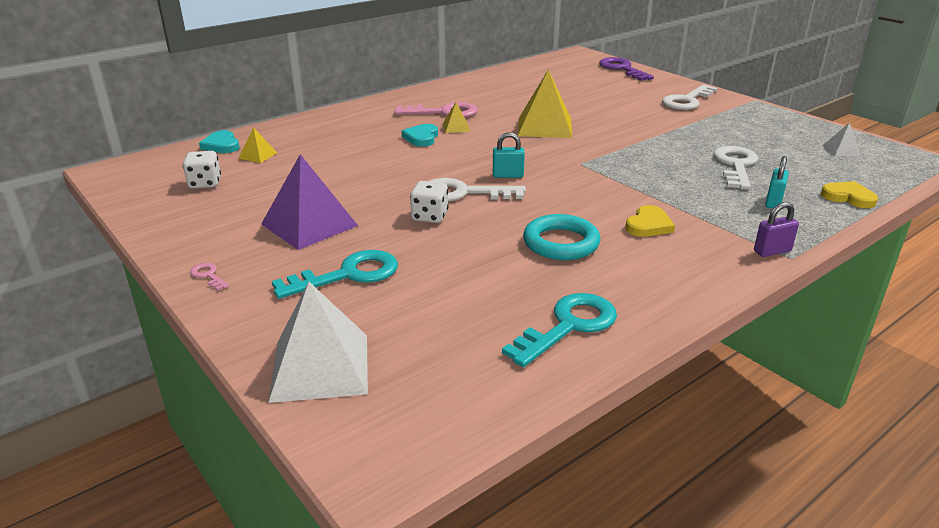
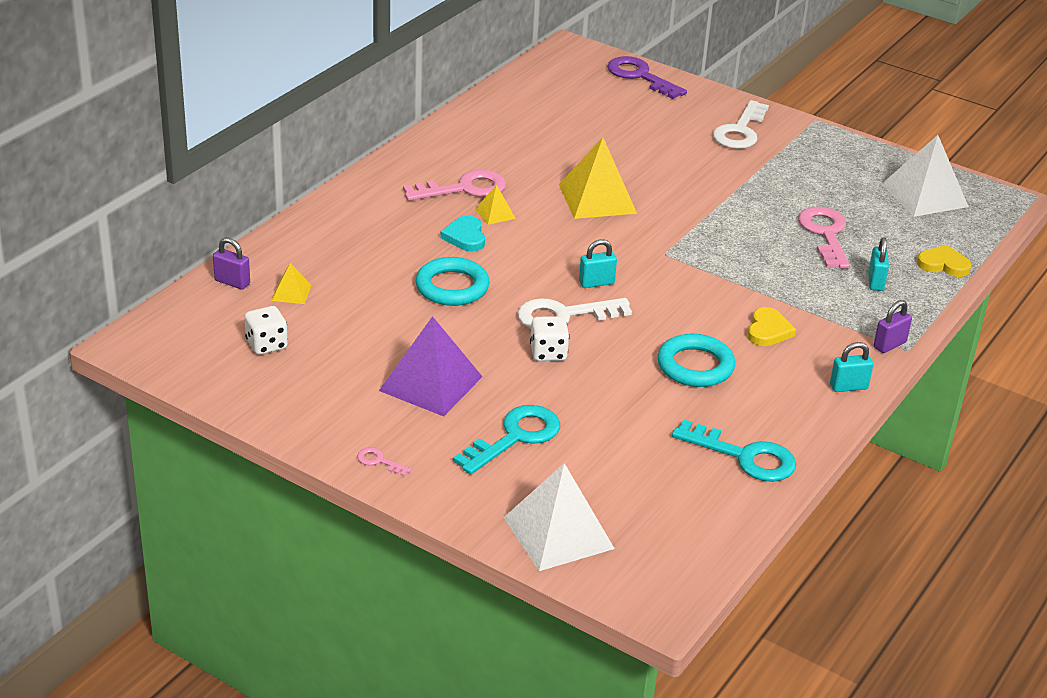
camera: 20 degrees left, 5 degrees up
(221, 145) = (232, 282): turquoise heart -> purple padlock
(385, 165) = (452, 287): none -> turquoise ring
(568, 326) = (744, 456): turquoise key -> turquoise key turned 90 degrees clockwise
(713, 280) = (848, 387): none -> turquoise padlock
(735, 166) = (825, 234): white key -> pink key
(841, 150) = (924, 195): white pyramid -> white pyramid, size x2.13

